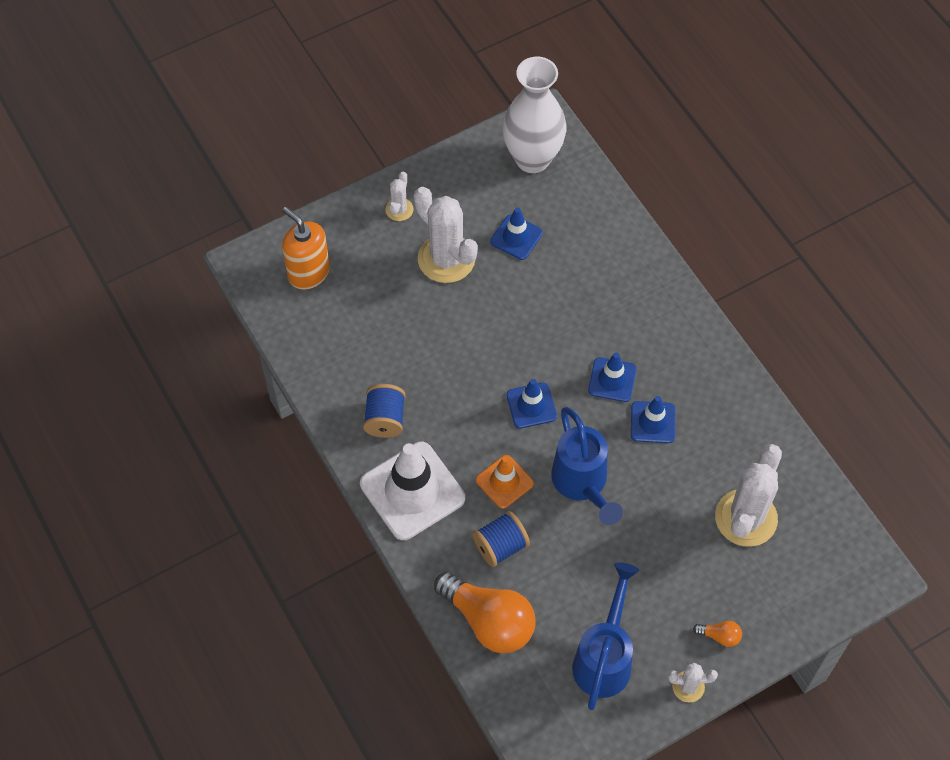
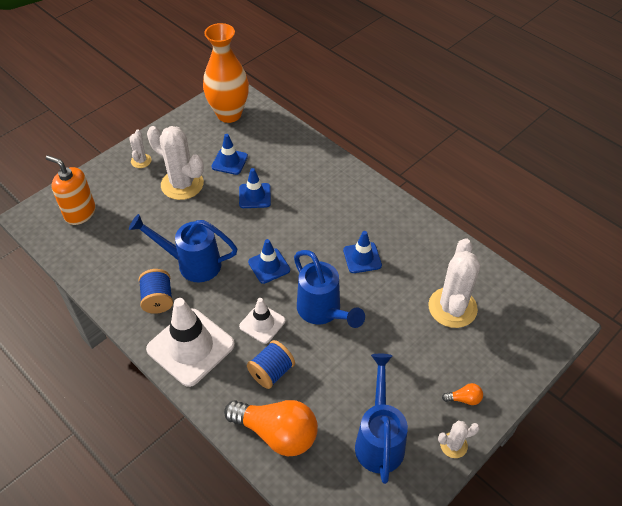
camera: 15 degrees left, 10 degrees down
(435, 379) = (191, 264): none -> blue watering can
(504, 482) = (262, 323): orange traffic cone -> white traffic cone
(532, 159) = (229, 114): white vase -> orange vase
(612, 380) = (324, 236): blue traffic cone -> blue traffic cone (255, 196)

